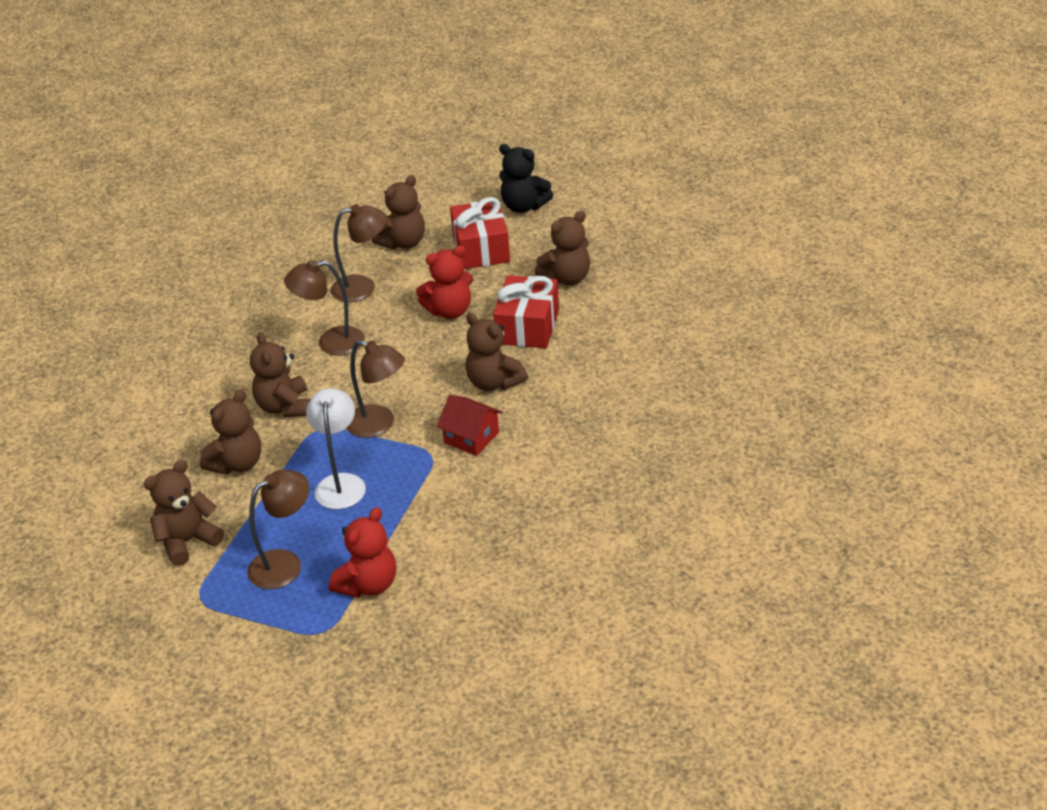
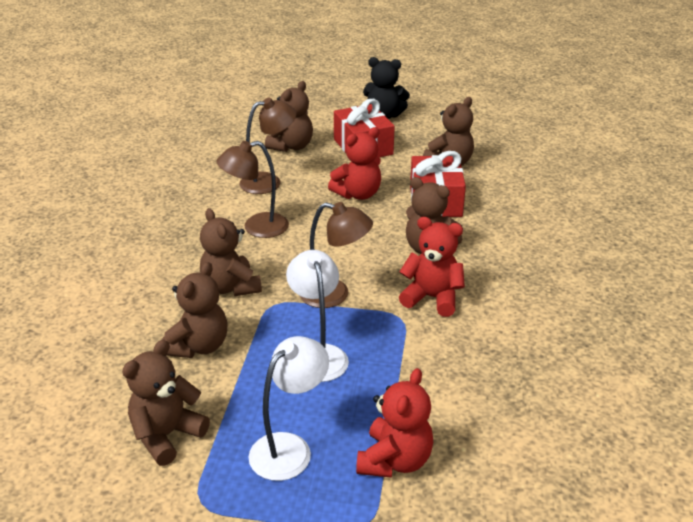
camera: 15 degrees left, 5 degrees down
(285, 564) = (289, 448): brown lamp -> white lamp
(471, 437) = (432, 298): red house -> red teddy bear

